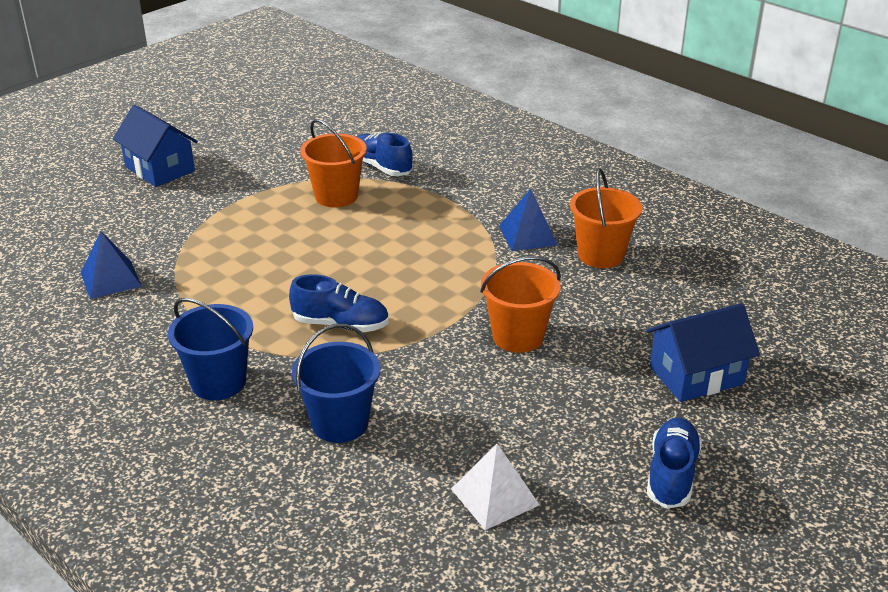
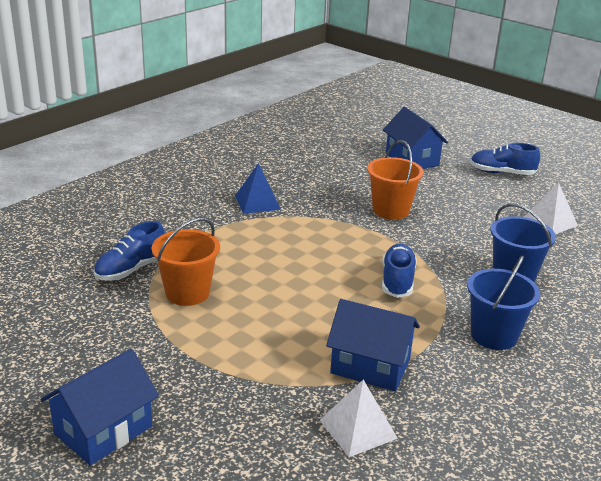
camera: 95 degrees left, 5 degrees down
(111, 279) = (358, 429): blue pyramid -> white pyramid
(192, 292) = (370, 366): none -> blue house
(601, 255) = (283, 177): orange bucket -> none

